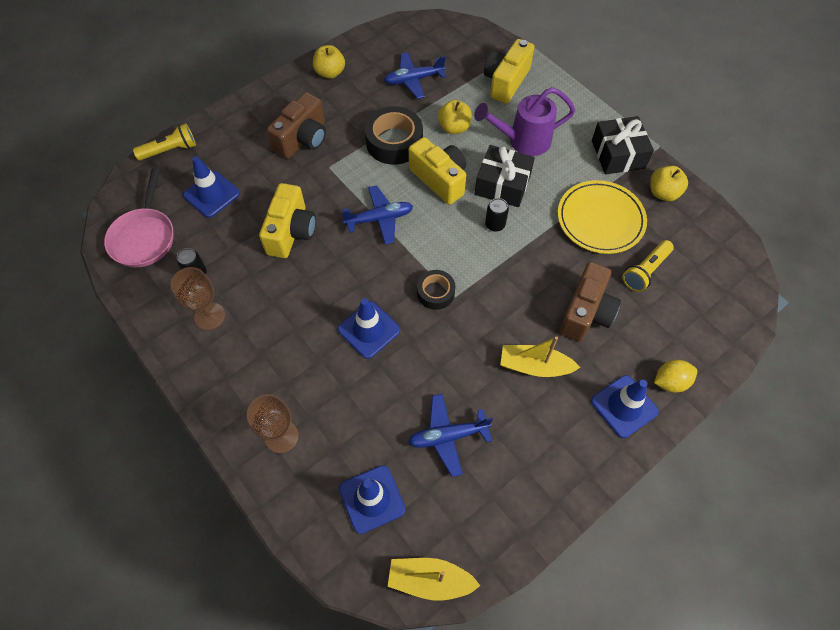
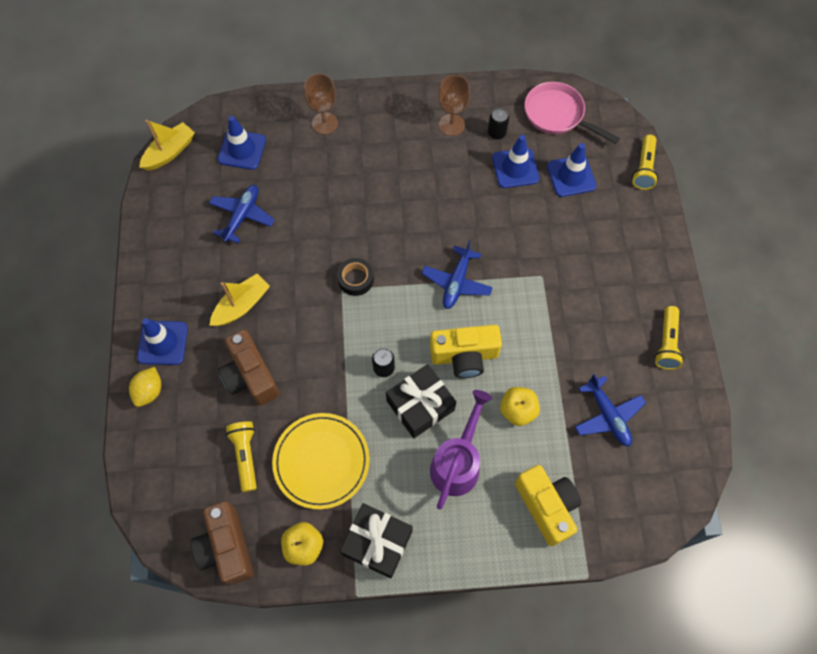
camera: 125 degrees right, 5 degrees up
(291, 232) = (490, 212): yellow camera -> none
(303, 139) = (590, 273): brown camera -> brown camera (227, 547)
(330, 73) = (666, 343): yellow apple -> yellow flashlight
(369, 330) = (360, 216): blue traffic cone -> blue traffic cone (515, 168)
(394, 142) = (535, 346): black tape -> none
(414, 80) = (607, 415): blue plane -> blue plane turned 135 degrees clockwise

